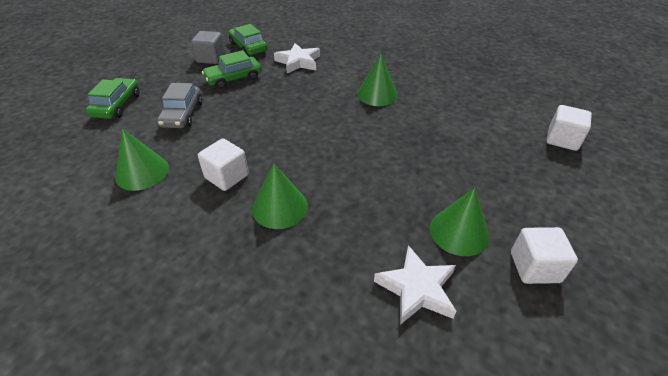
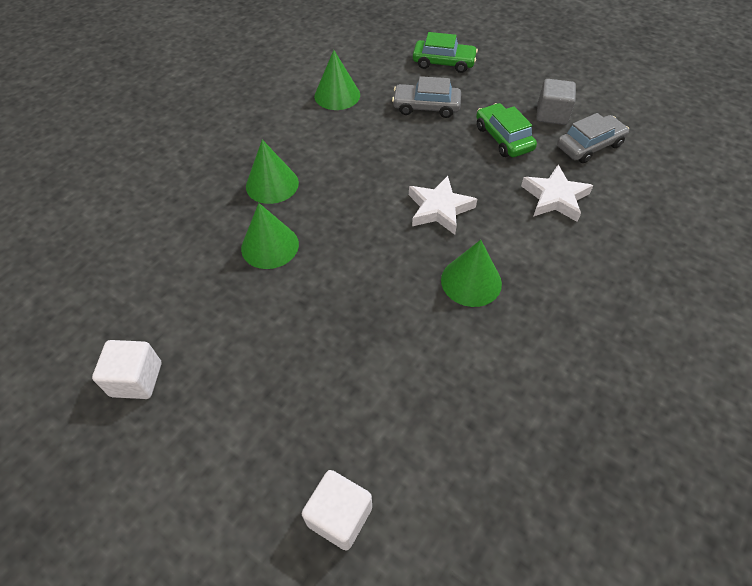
camera: 95 degrees right, 10 degrees up
(227, 176) = (321, 147): white cube -> none
(248, 47) = (589, 146): green car -> grey car
(417, 289) = (150, 274): white star -> white star (439, 209)
(459, 232) = (201, 322): green cone -> green cone (270, 246)

